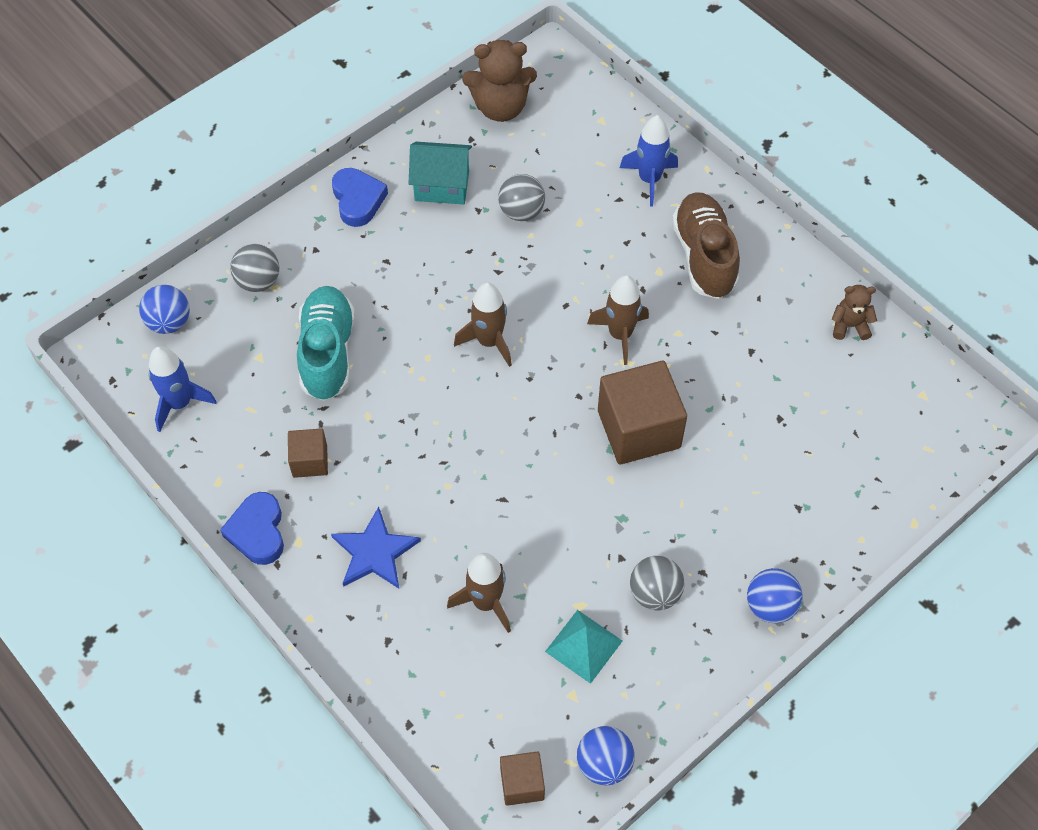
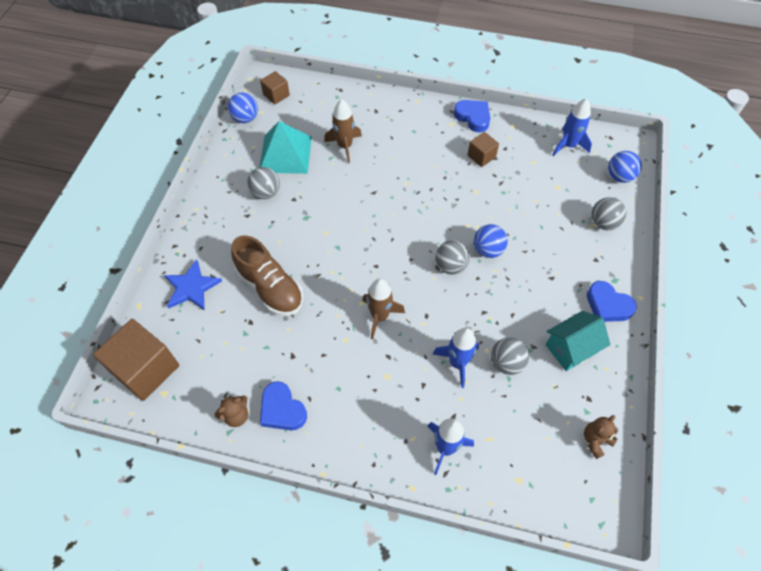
camera: 145 degrees right, 0 degrees up
(327, 353) = (527, 209): turquoise shoe -> none
(375, 552) = (413, 138): blue star -> blue star (191, 287)
(489, 341) = (450, 266): brown rocket -> grey ball
(500, 107) = (595, 440): brown teddy bear -> brown teddy bear, size x0.55
(572, 241) = (457, 363): none -> blue rocket
(583, 646) = (285, 154): turquoise pyramid -> turquoise pyramid, size x1.57
(638, 429) = (329, 267): brown cube -> brown cube (146, 369)
(704, 256) = (365, 407): brown shoe -> brown shoe (270, 288)
(770, 606) = (202, 219): blue ball -> blue ball (487, 250)
(795, 303) = (282, 410): none -> blue heart

